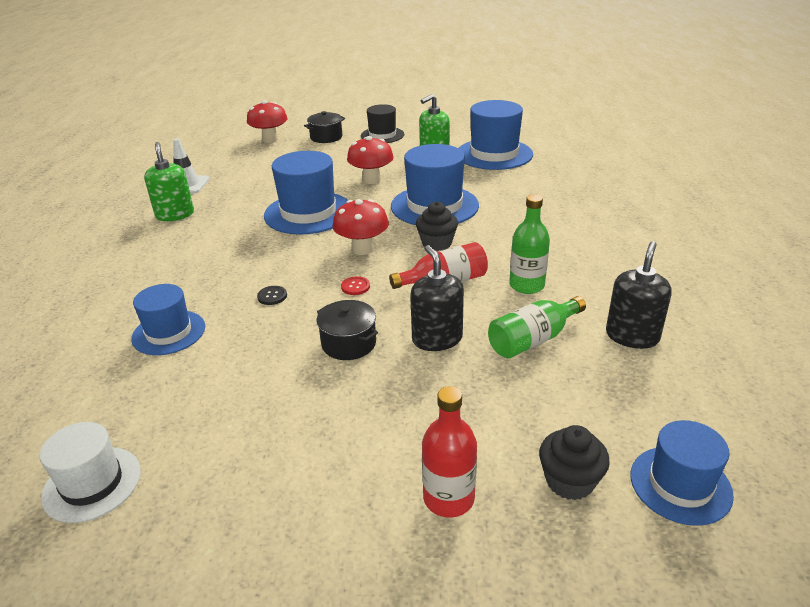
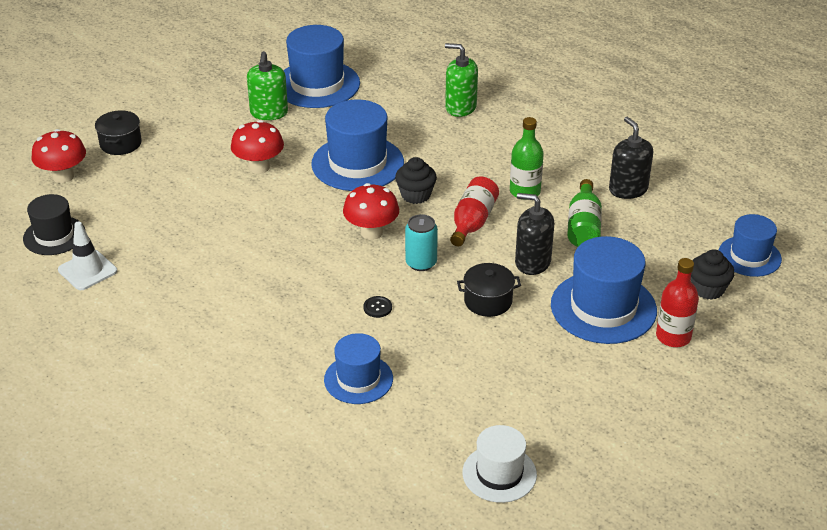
camera: 50 degrees left, 5 degrees up
(175, 215) = (146, 302): green soap dispenser -> green soap dispenser (460, 107)
(308, 213) = (267, 229): blue hat -> blue hat (603, 308)
(355, 286) = (421, 263): red button -> turquoise can
(382, 135) = (175, 113): black hat -> black hat (54, 236)

